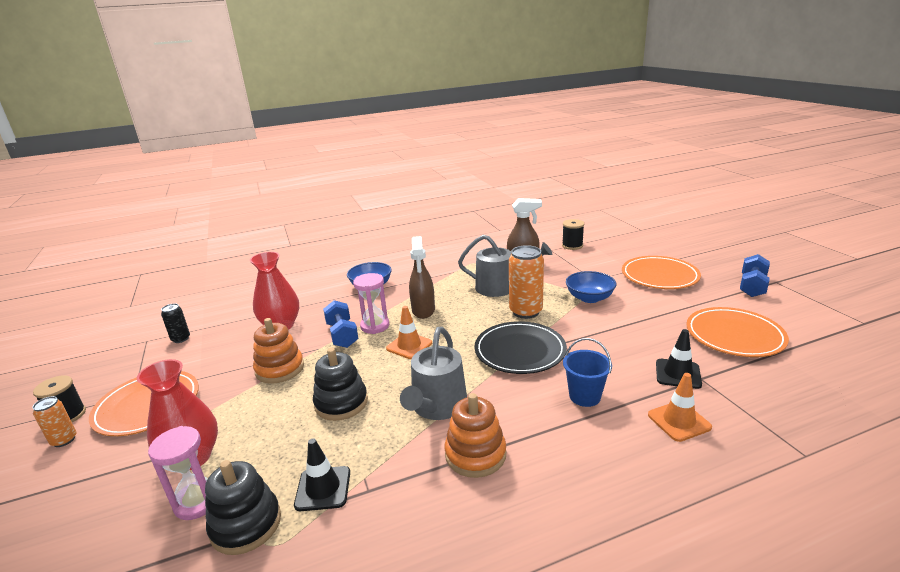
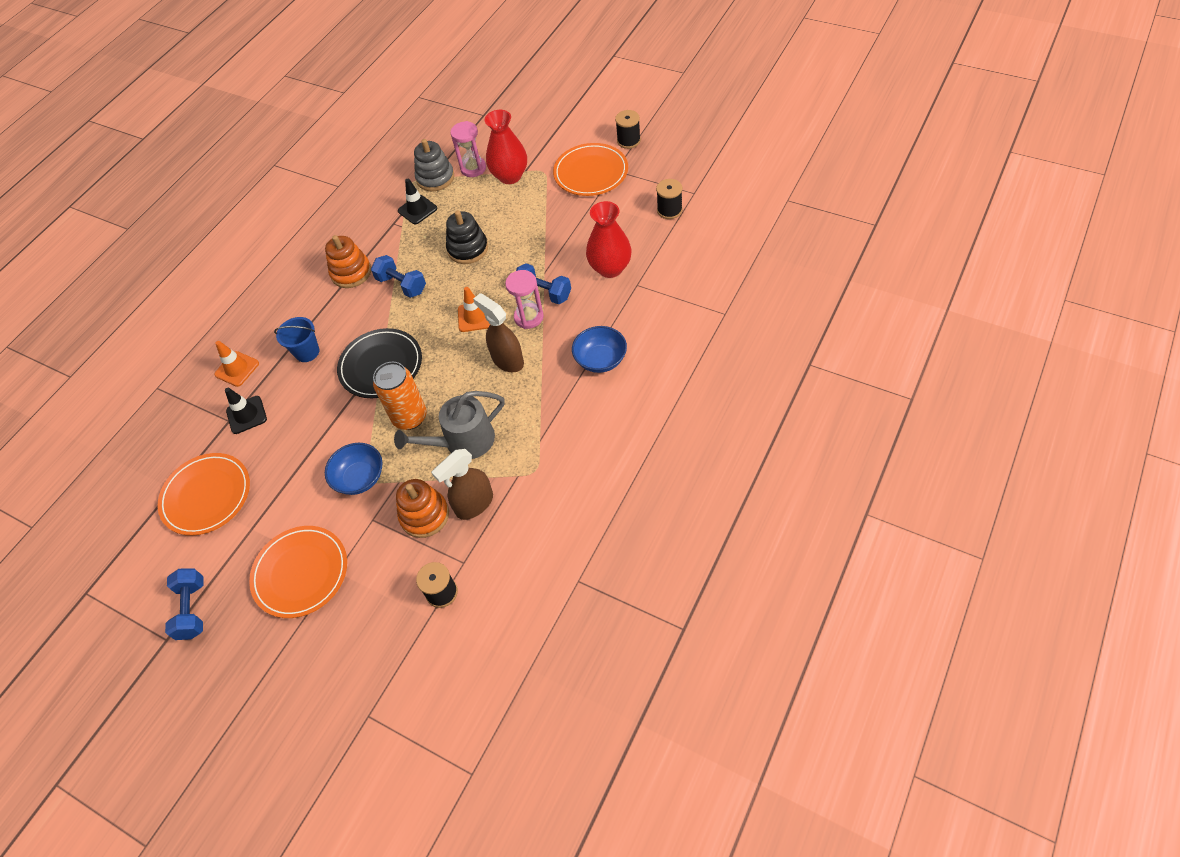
camera: 145 degrees right, 30 degrees up
(64, 440) = (600, 136): orange can -> none
(181, 339) = (669, 210): black can -> black spool
(246, 524) = (435, 178): black stacking toy -> grey stacking toy
(280, 369) = (547, 241): orange stacking toy -> orange stacking toy (424, 515)
(437, 406) = (402, 285): grey watering can -> blue dumbbell

